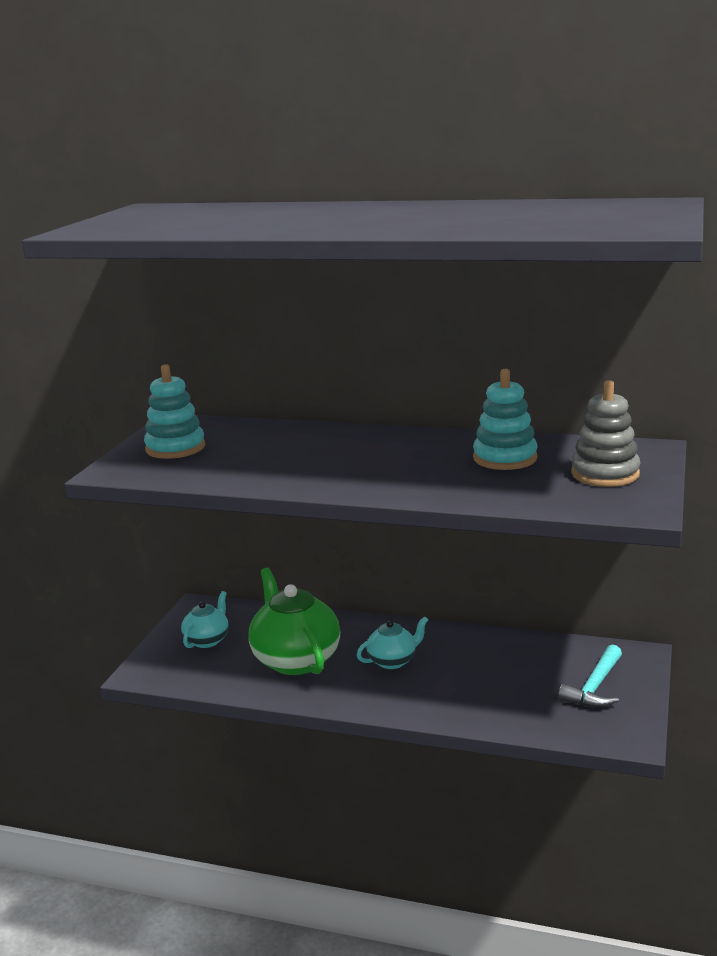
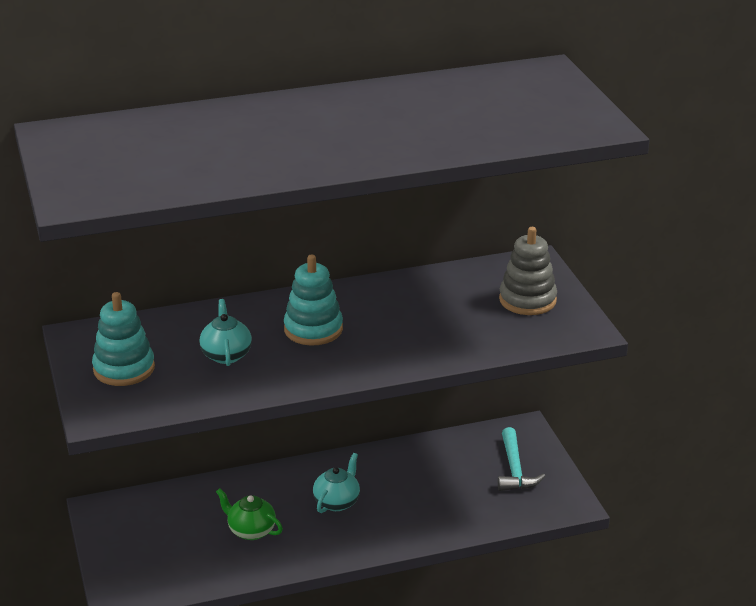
camera: 35 degrees left, 10 degrees up
(207, 640) = (147, 540): turquoise teapot -> turquoise teapot (226, 354)
(295, 659) = (251, 530): green teapot -> green teapot, size x0.54
(505, 458) = (435, 302): turquoise stacking toy -> turquoise stacking toy (313, 329)

